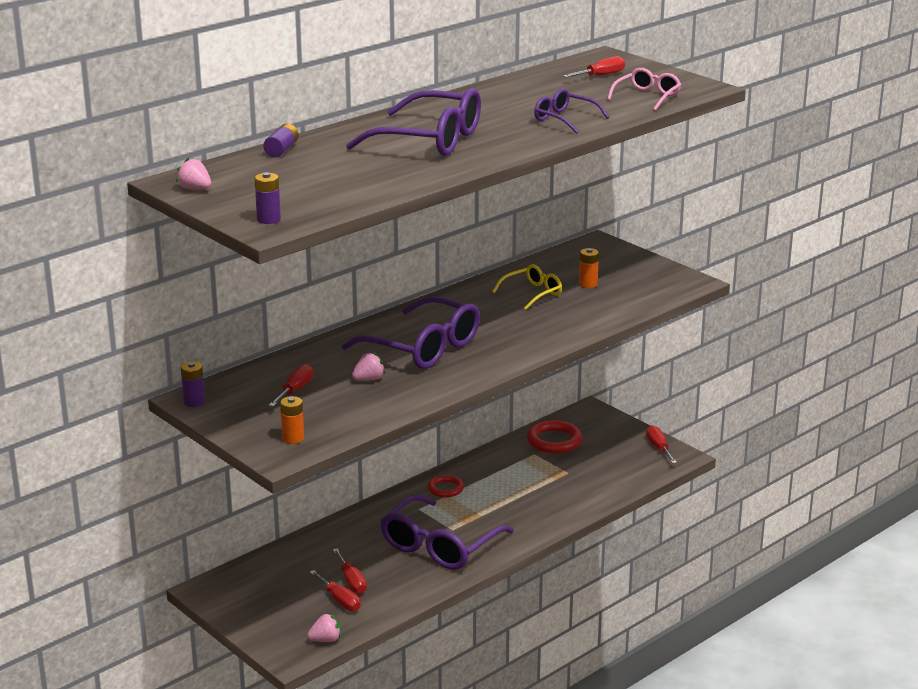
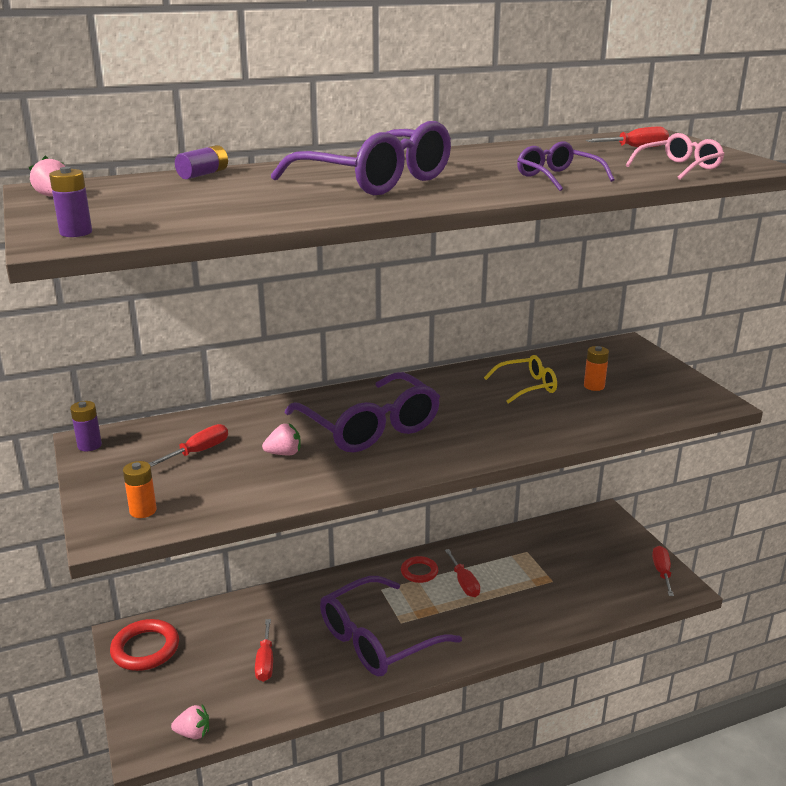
camera: 20 degrees right, 0 degrees up
(340, 600) = (239, 684): red screwdriver -> red screwdriver (464, 583)
(554, 441) = (554, 541): red ring -> red ring (145, 649)

